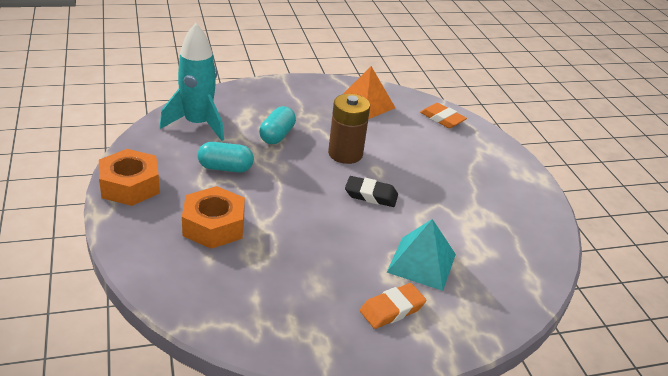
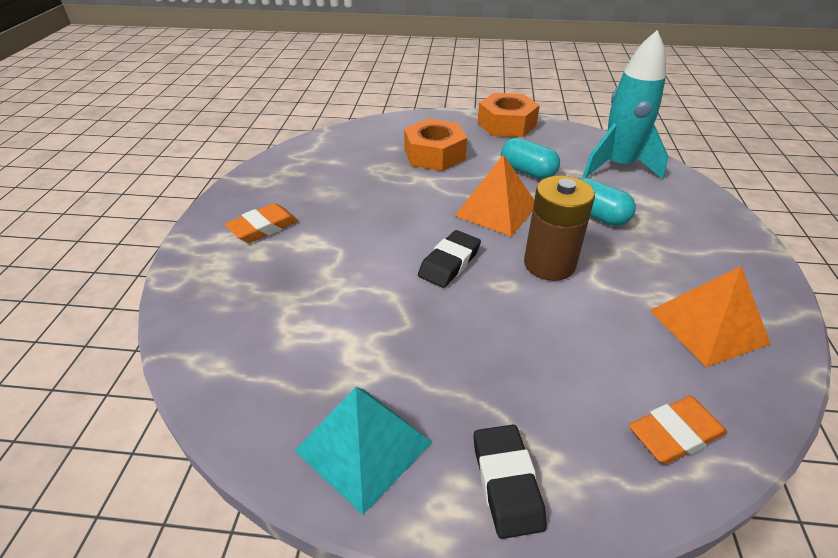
camera: 115 degrees right, 5 degrees up
(225, 168) = (527, 171): turquoise capsule -> turquoise capsule turned 75 degrees counterclockwise
(293, 180) = (496, 210): none -> orange pyramid
(392, 309) = (263, 227): orange eraser -> orange eraser turned 60 degrees clockwise
(421, 263) = (309, 268): turquoise pyramid -> turquoise pyramid (364, 446)
(503, 161) = (506, 483): none -> black eraser

